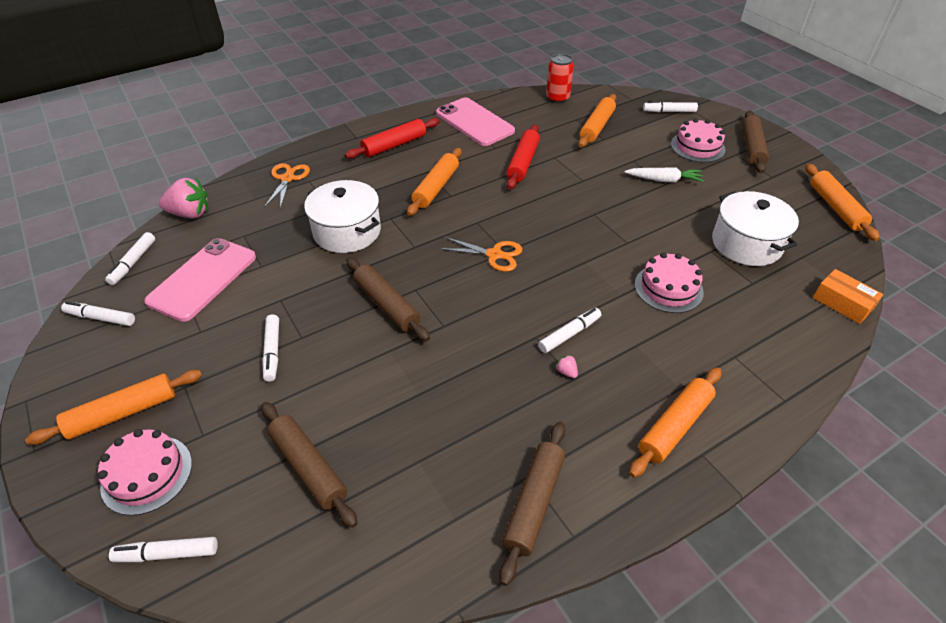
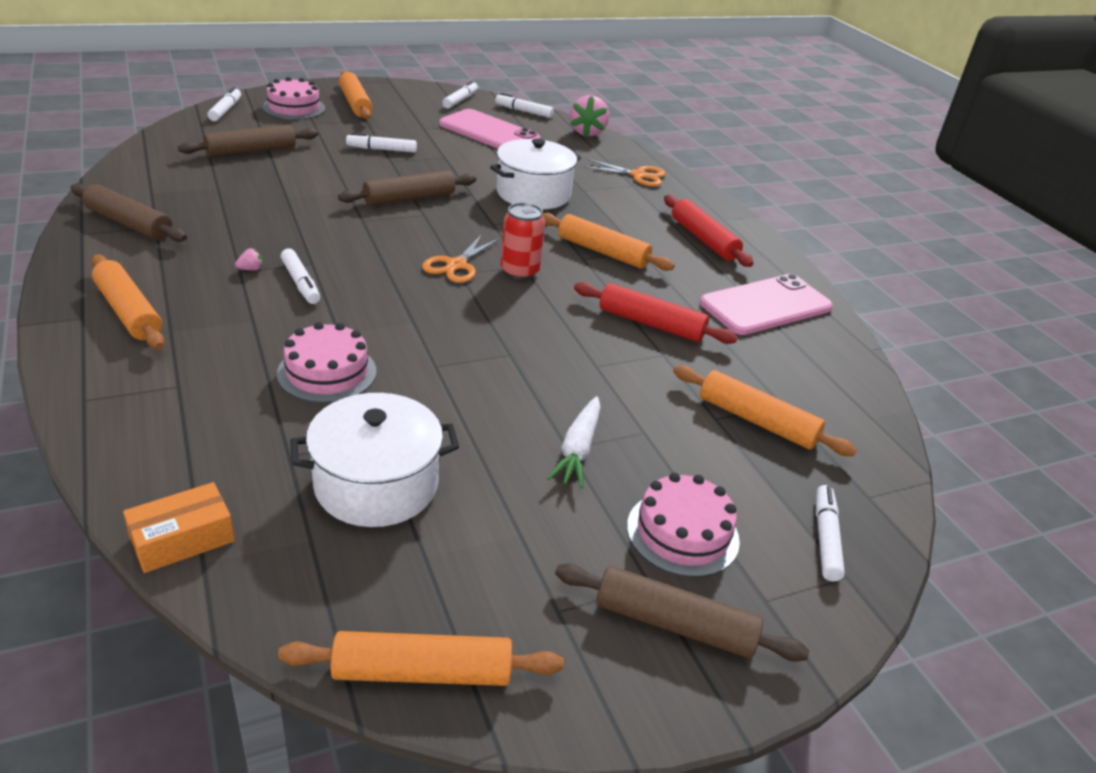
camera: 95 degrees right, 10 degrees down
(557, 98) = (856, 401): red can -> red can (519, 272)

